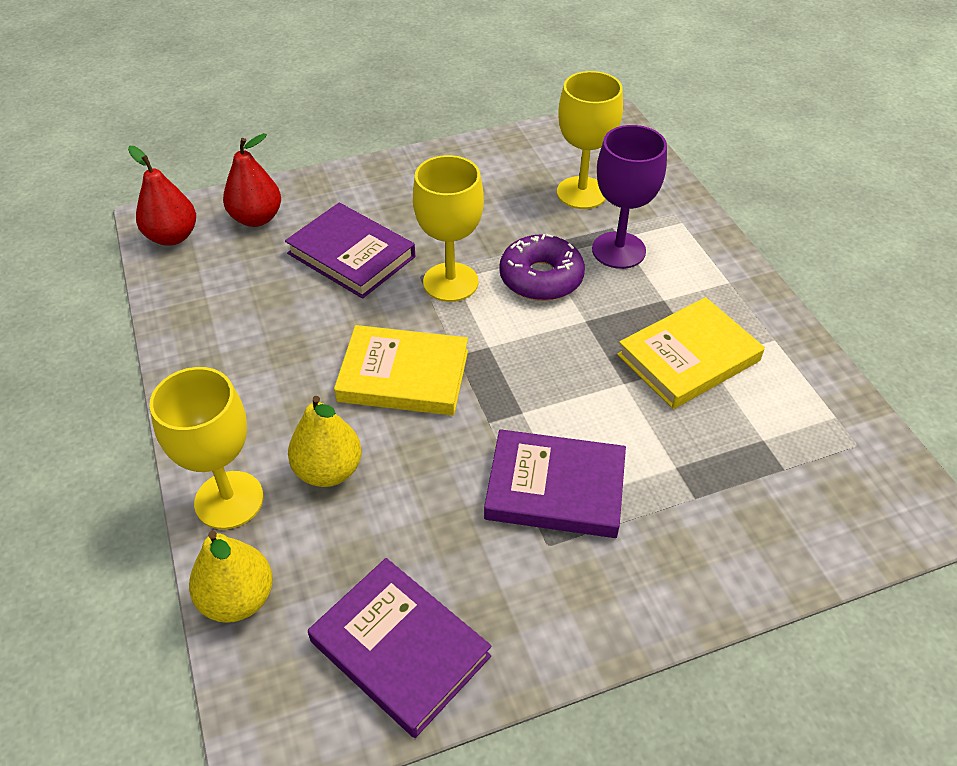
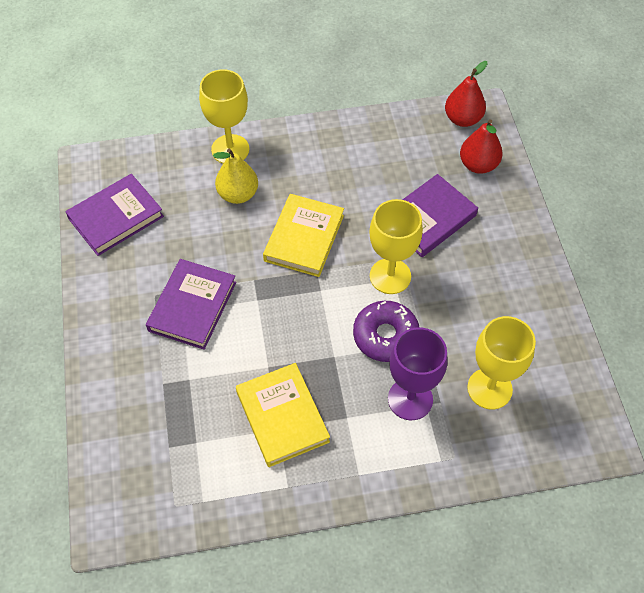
camera: 100 degrees right, 10 degrees up
(238, 599) = (167, 153): yellow pear -> none

